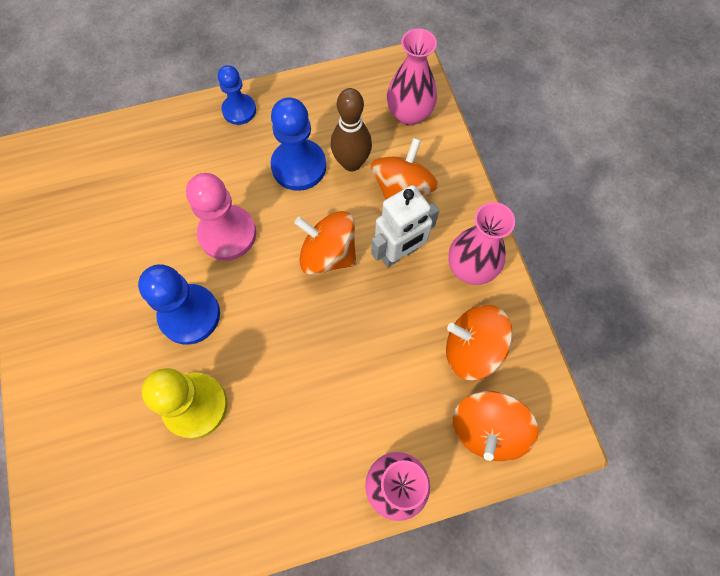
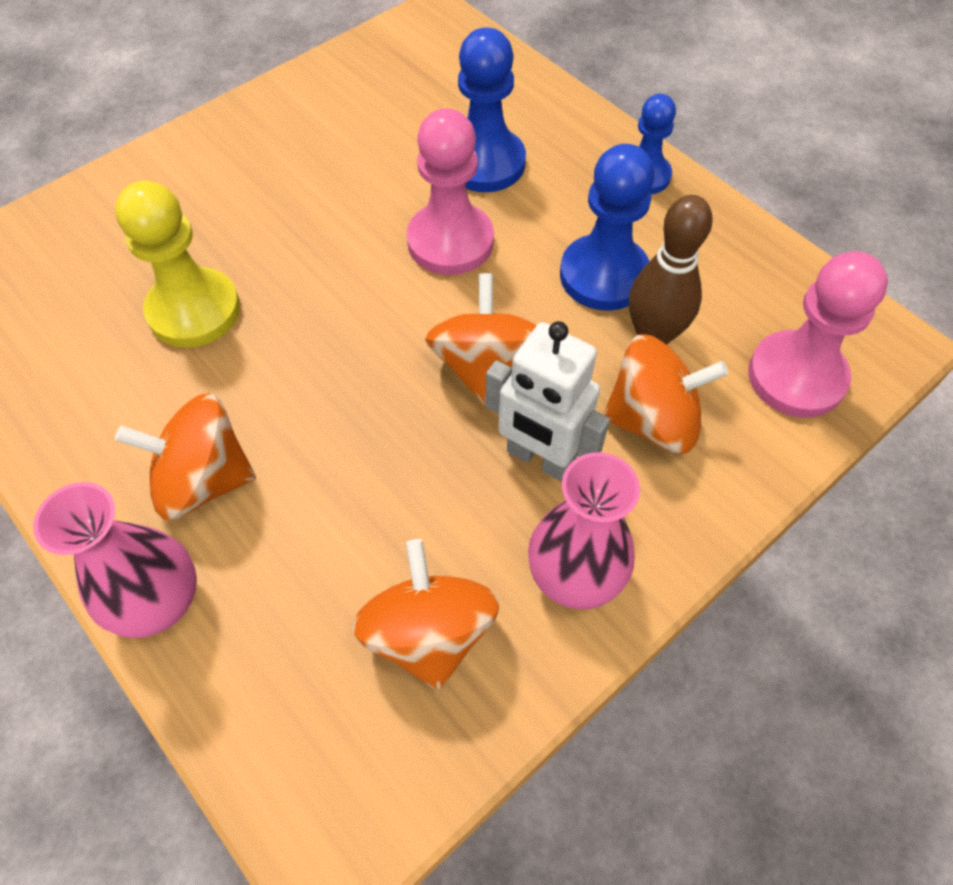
camera: 65 degrees right, 10 degrees down
(189, 315) = (315, 252): blue pawn -> blue pawn (485, 163)
(409, 114) = (796, 376): pink vase -> pink pawn
(487, 429) = (297, 711): orange spinning top -> orange spinning top (203, 480)

